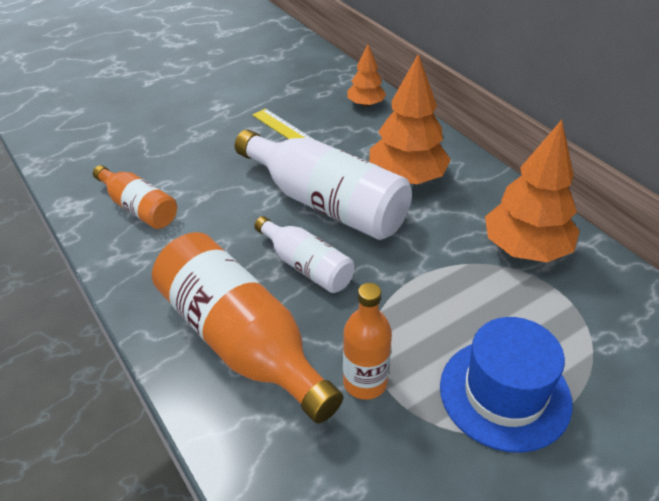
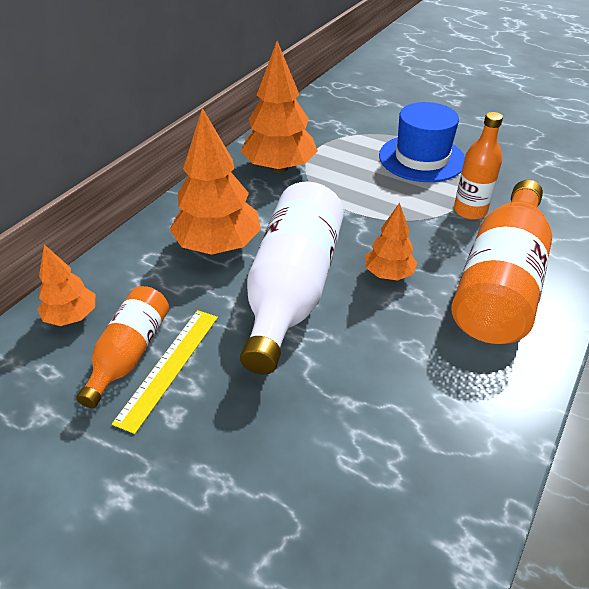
camera: 115 degrees left, 0 degrees up
(139, 208) = (412, 461): orange bottle -> orange bottle (130, 353)
(306, 266) = (388, 274): white bottle -> orange tree

